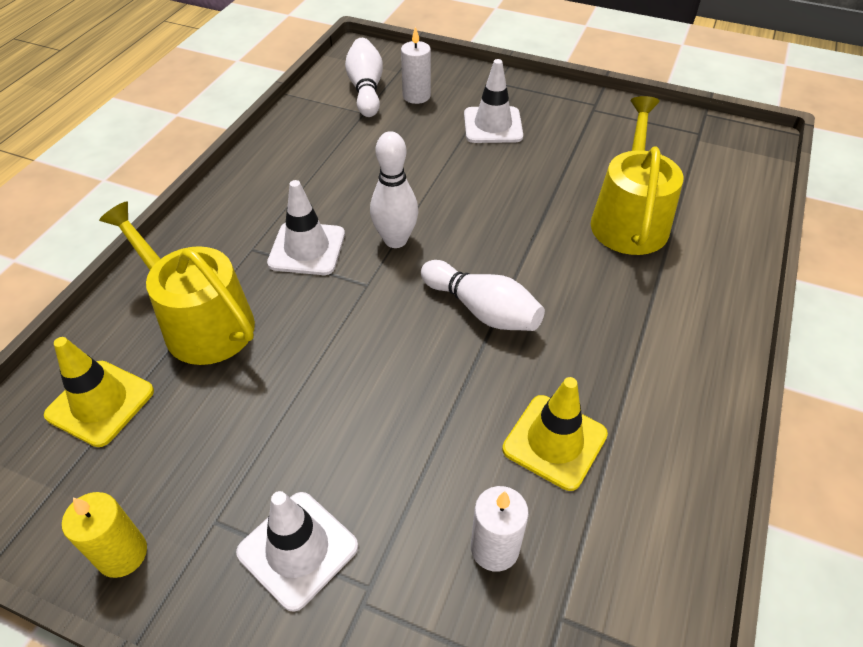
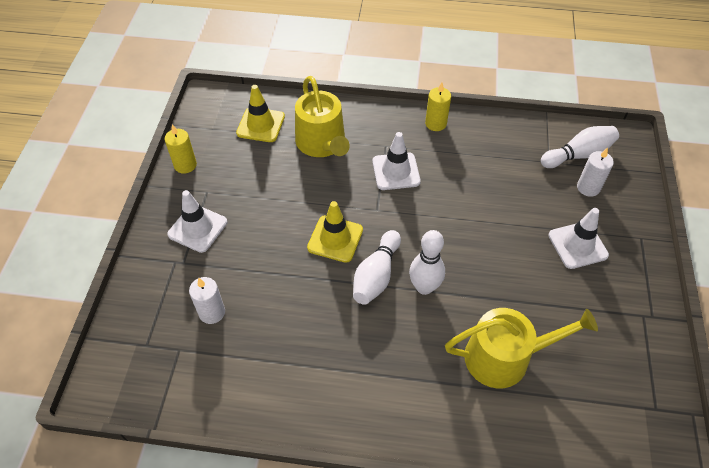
camera: 75 degrees right, 5 degrees up
(201, 322) = (322, 143): yellow watering can -> yellow watering can turned 135 degrees clockwise
(242, 189) = (435, 123): none -> yellow candle
(395, 240) = (421, 214): white bowling pin -> white bowling pin (424, 287)
(554, 442) = (284, 332): yellow traffic cone -> yellow traffic cone (335, 239)

